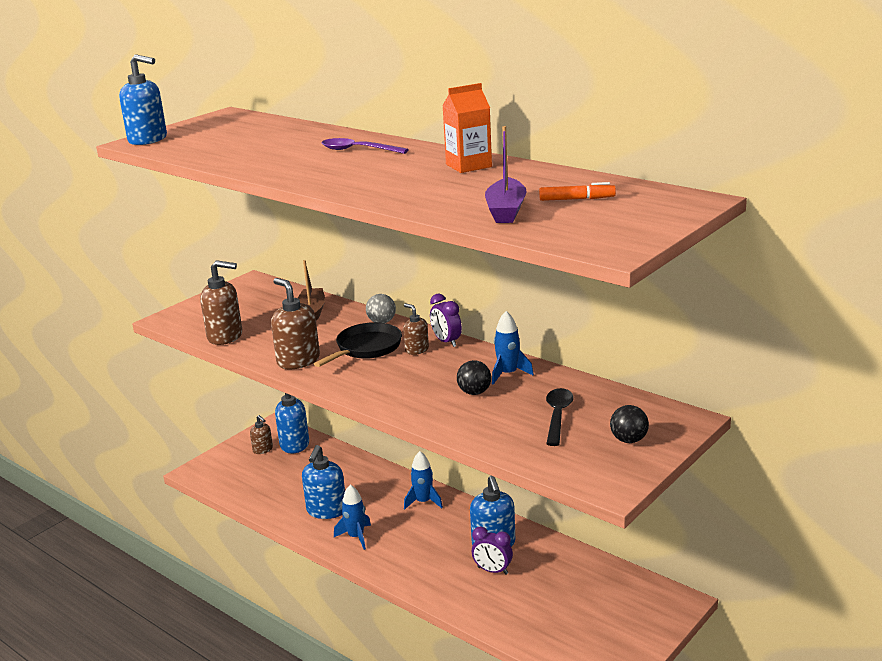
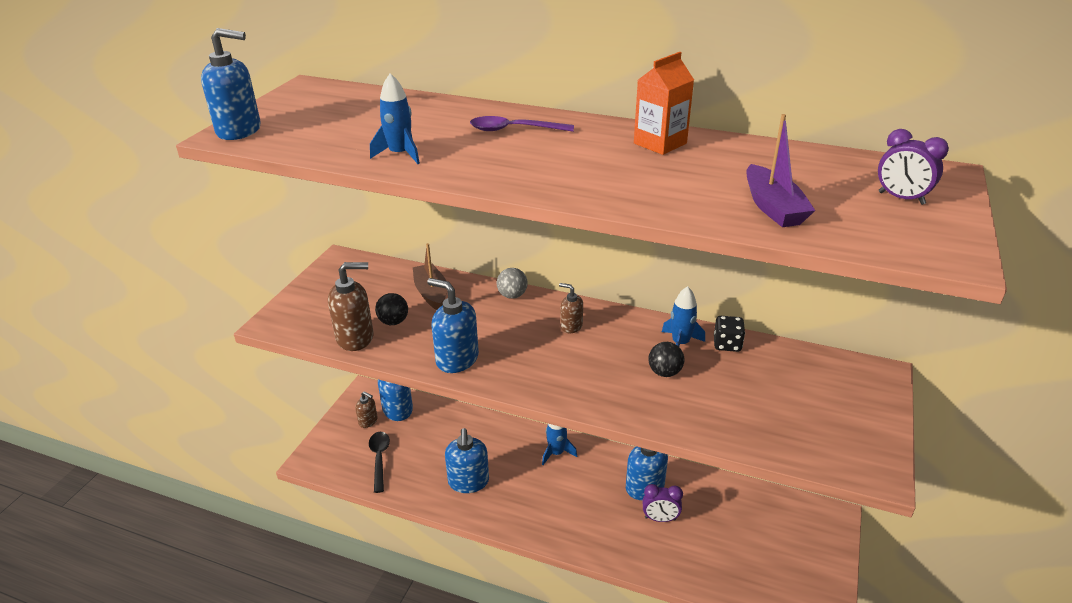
camera: 20 degrees left, 10 degrees up
(298, 361) = (457, 359): brown soap dispenser -> blue soap dispenser
(356, 537) = (513, 507): blue rocket -> blue rocket (400, 154)
(366, 348) = (518, 331): black pan -> none
(446, 342) = (593, 311): purple clock -> purple clock (901, 198)
(552, 380) = (727, 344): none -> black dice
(557, 416) = (763, 389): black spoon -> black spoon (379, 459)
(576, 199) = (826, 183): orange marker -> none
(629, 440) = (848, 408): black ball -> black ball (393, 322)

